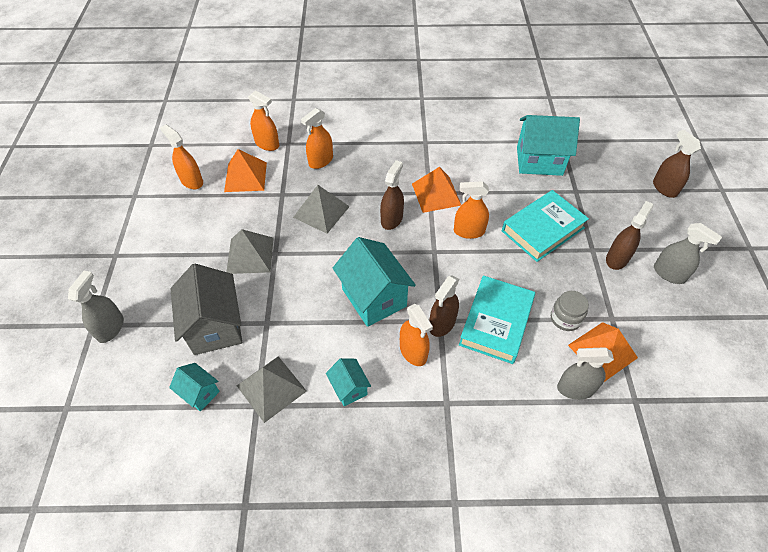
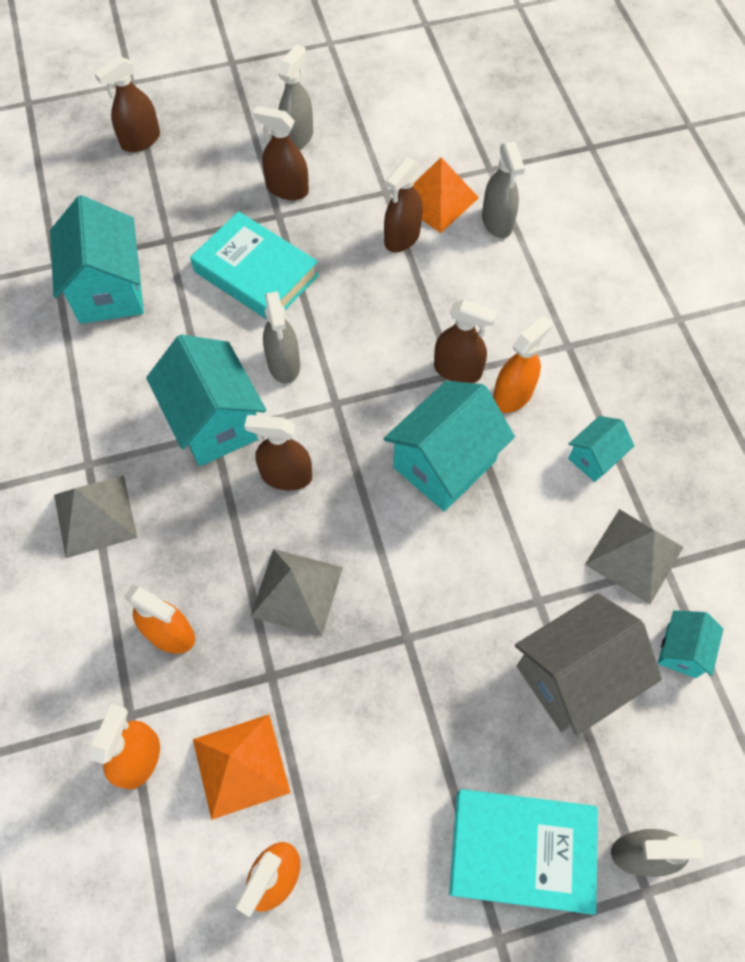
camera: 105 degrees left, 10 degrees up
(250, 255) = (423, 678): grey pyramid -> grey pyramid (95, 516)
(436, 194) = (215, 422): orange pyramid -> turquoise house
(469, 231) = (284, 364): orange spray bottle -> grey spray bottle
(496, 322) = (434, 310): turquoise book -> turquoise book (521, 851)
(565, 318) = (402, 237): grey jar -> brown spray bottle

